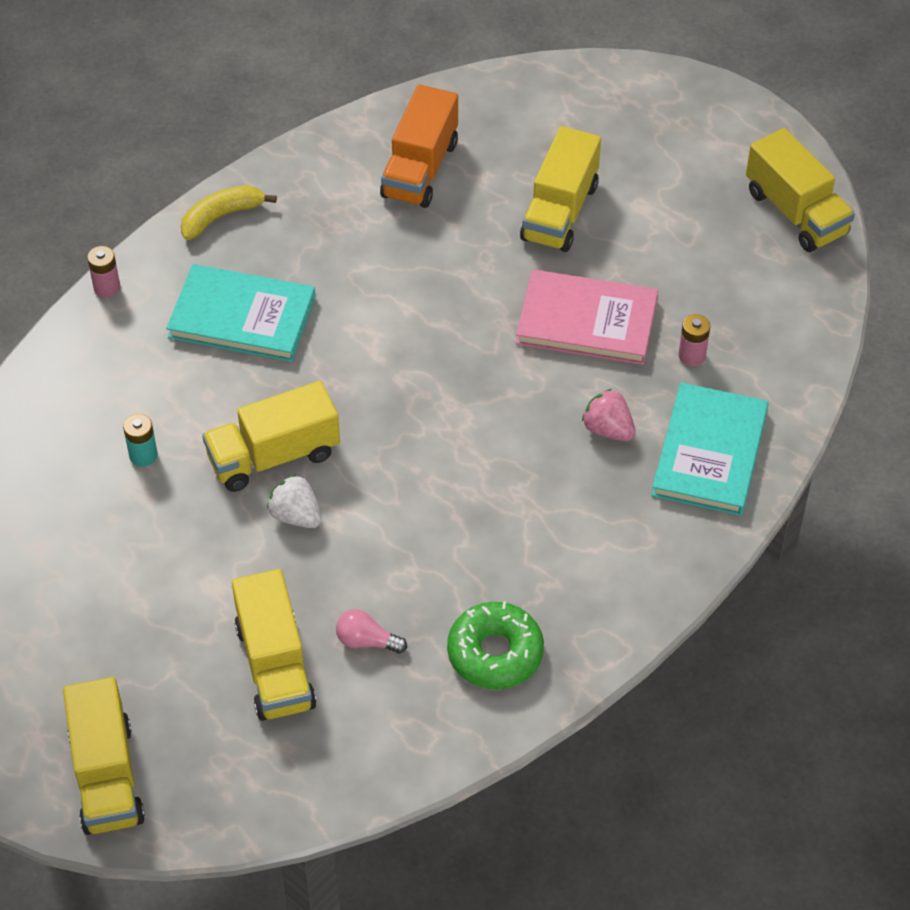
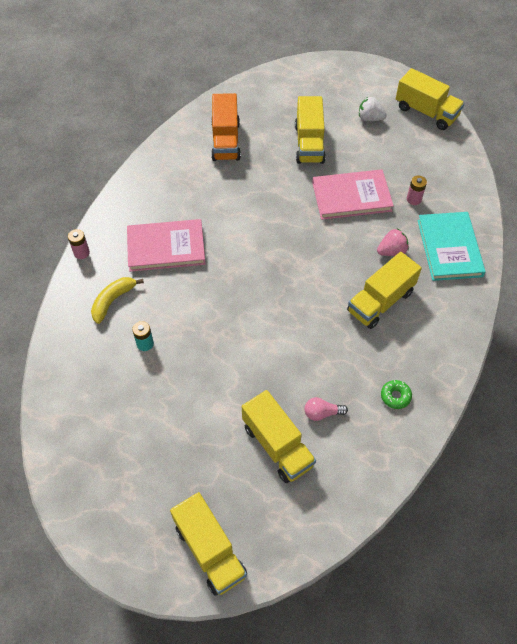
camera: 20 degrees left, 5 degrees up
(221, 216) = (129, 195): yellow banana -> yellow banana (113, 301)
(242, 317) = (166, 247): turquoise book -> pink book
(274, 456) = (220, 321): yellow truck -> yellow truck (380, 301)
(296, 516) = (248, 352): white strawberry -> white strawberry (370, 118)
(495, 653) = (395, 396): green donut -> green donut, size x0.54
(608, 429) = (391, 251): pink strawberry -> pink strawberry turned 135 degrees clockwise

